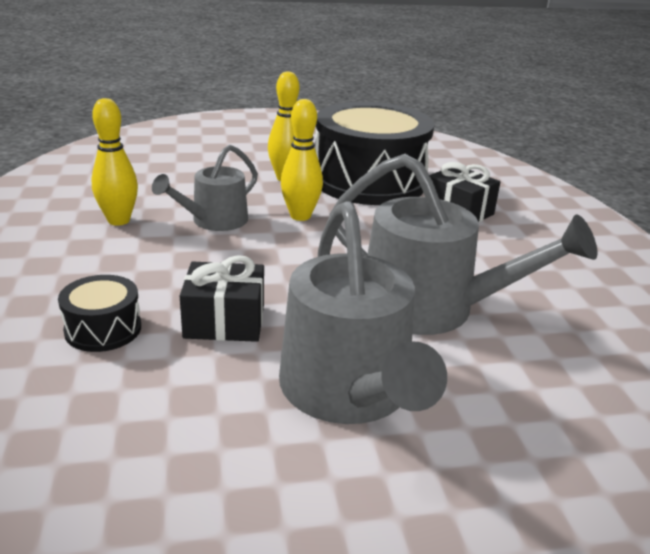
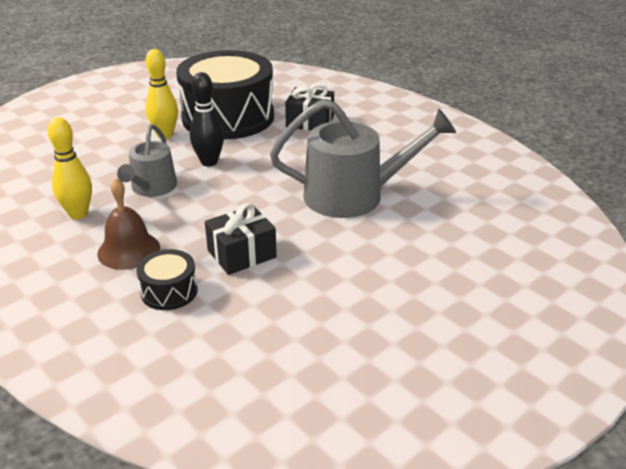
camera: 30 degrees left, 5 degrees up
(119, 271) = (129, 250): none -> brown bell
(300, 216) = (209, 162): yellow bowling pin -> black bowling pin
(349, 391) = (357, 263): grey watering can -> none

